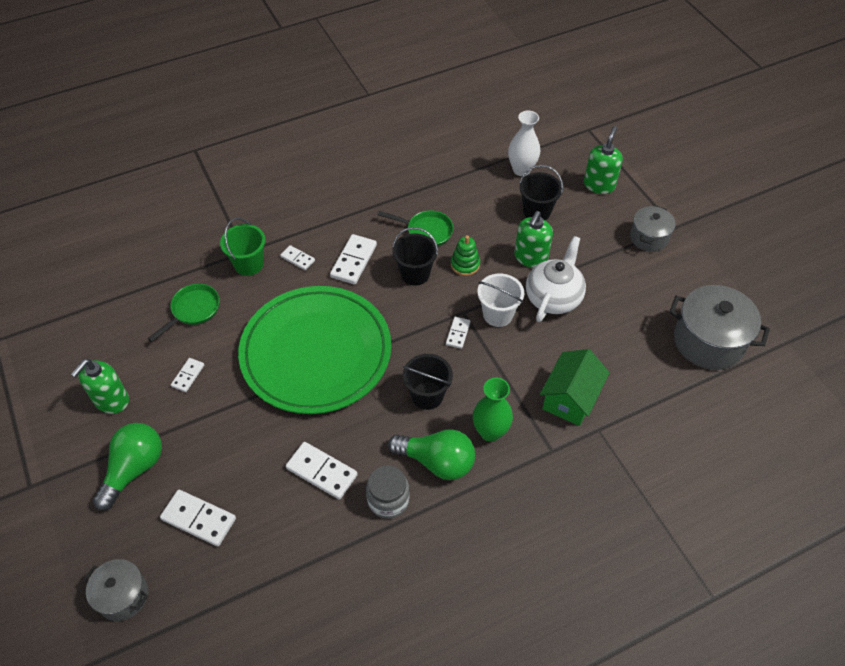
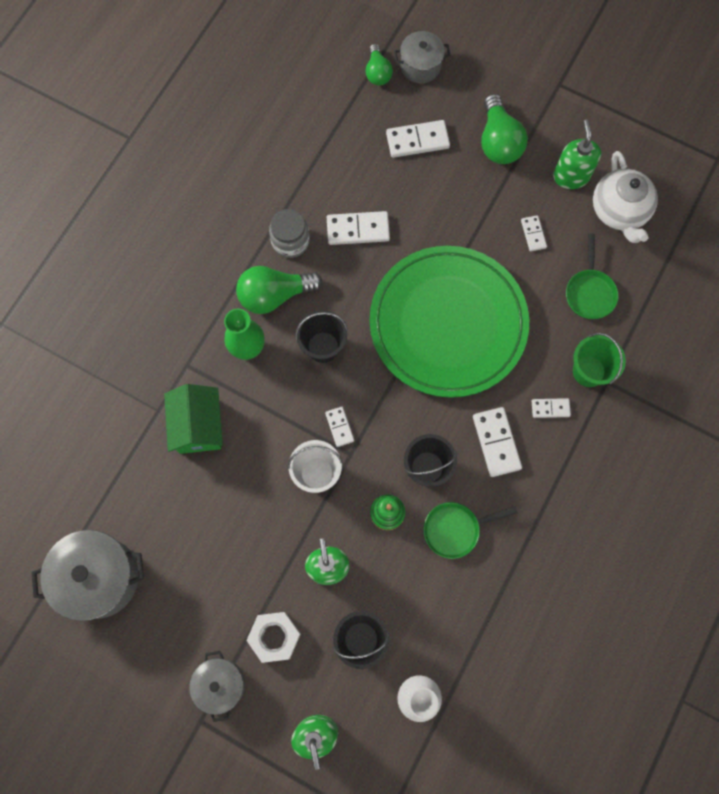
camera: 145 degrees right, 20 degrees up
(168, 619) = (377, 72): none -> green light bulb
(553, 297) = (276, 531): white teapot -> white teapot (619, 211)
(595, 242) = (274, 637): none -> white nut

